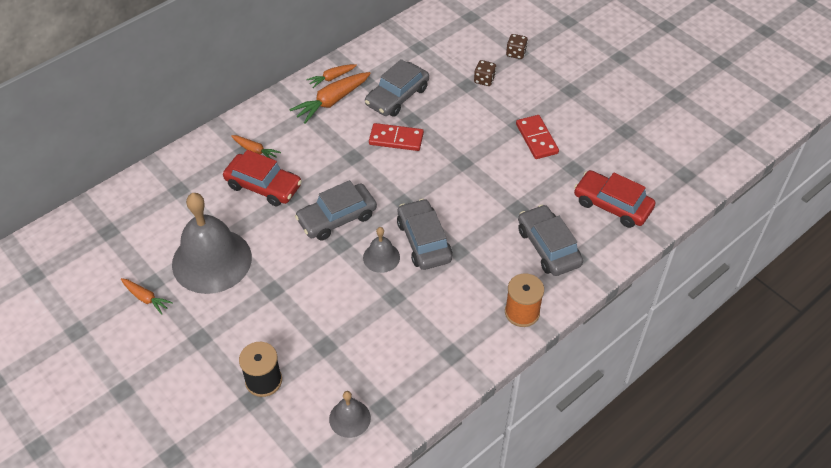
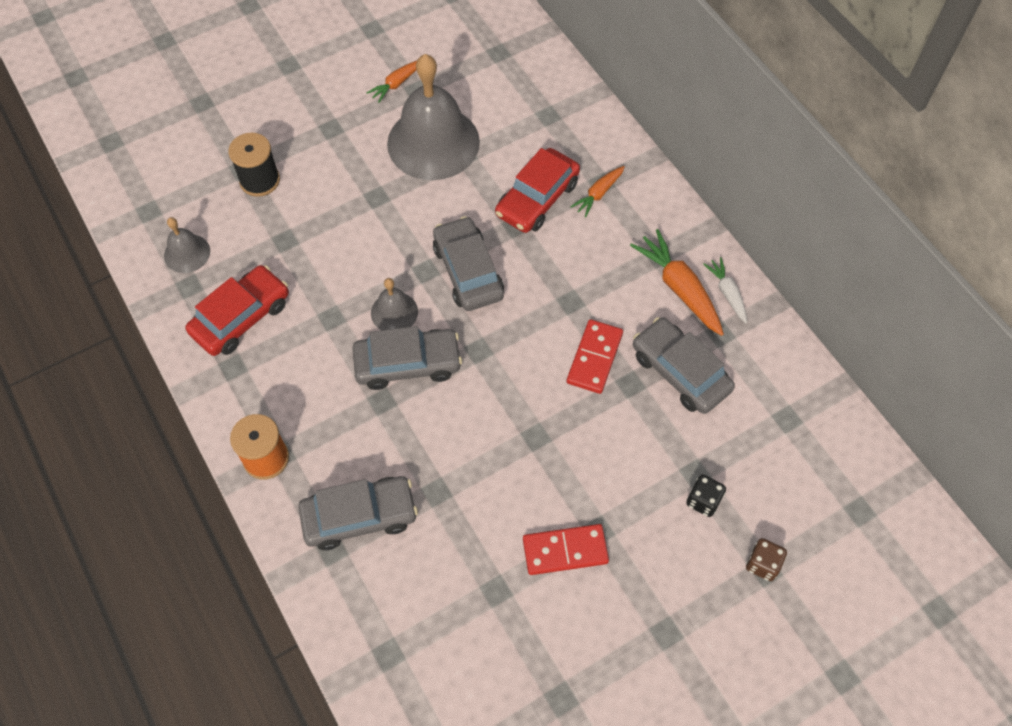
camera: 100 degrees right, 10 degrees up
(332, 78) = (727, 293): orange carrot -> white carrot
(484, 80) = (703, 501): brown dice -> black dice
(612, 205) = (413, 628): red car -> red car (241, 317)

